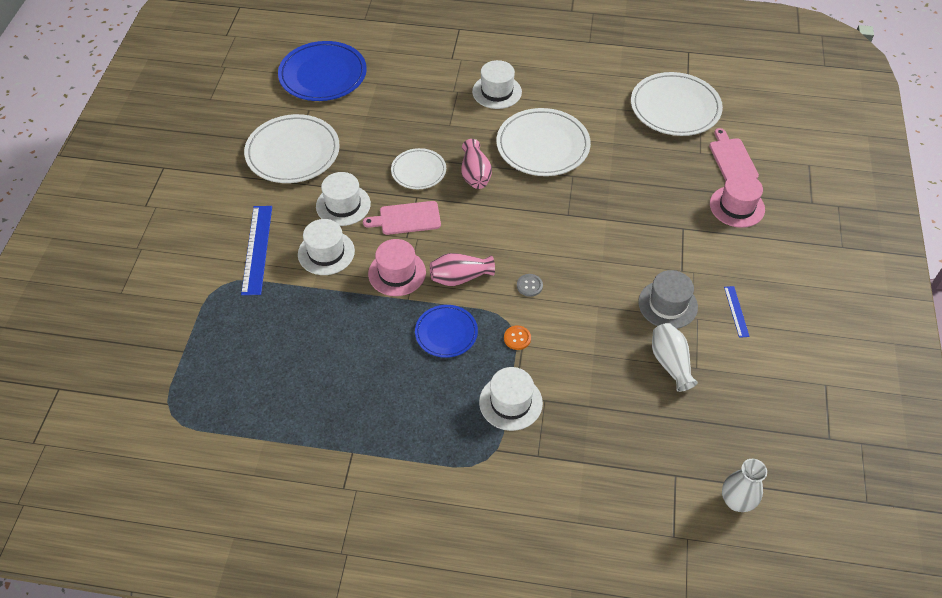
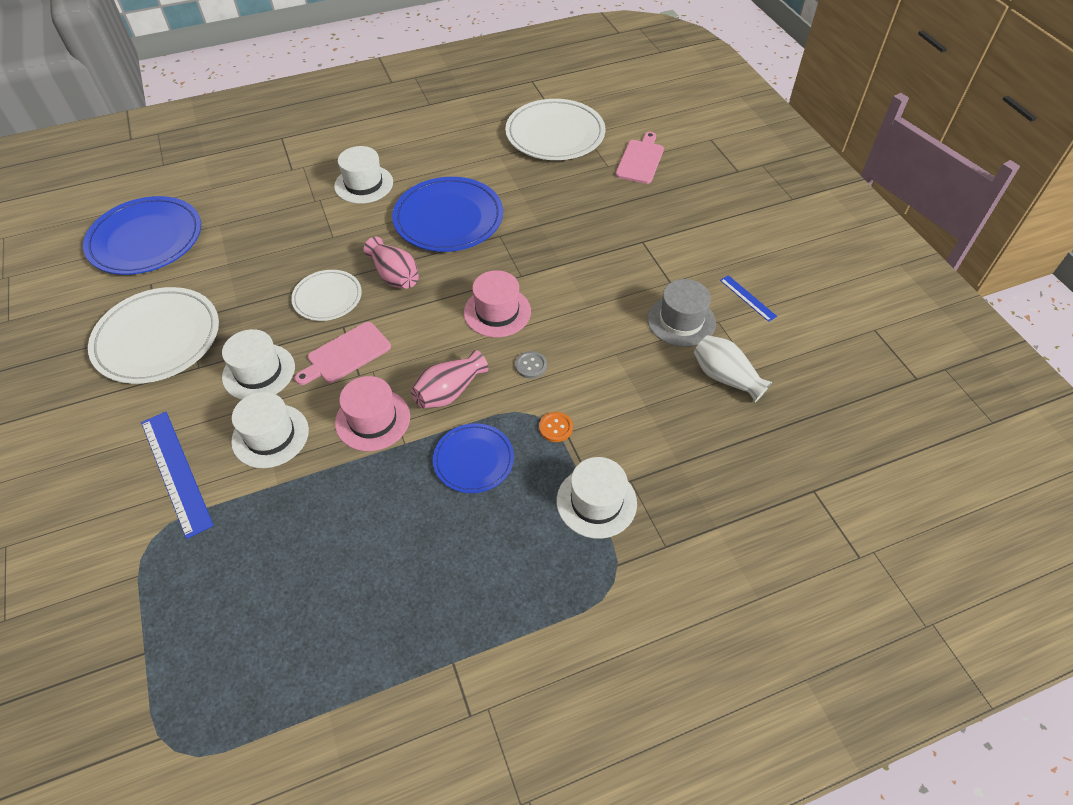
camera: 30 degrees left, 0 degrees up
(543, 145) = (448, 218): white plate -> blue plate
(732, 159) = (640, 160): pink cutting board -> pink cutting board turned 60 degrees clockwise
(736, 501) = (887, 485): white vase -> none
(737, 206) = (676, 201): pink hat -> pink hat (497, 312)

